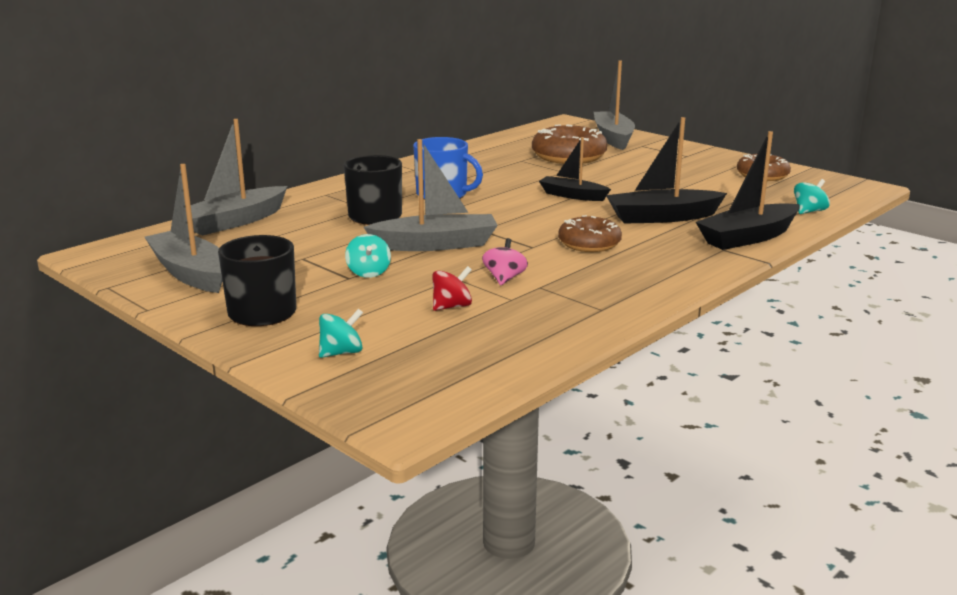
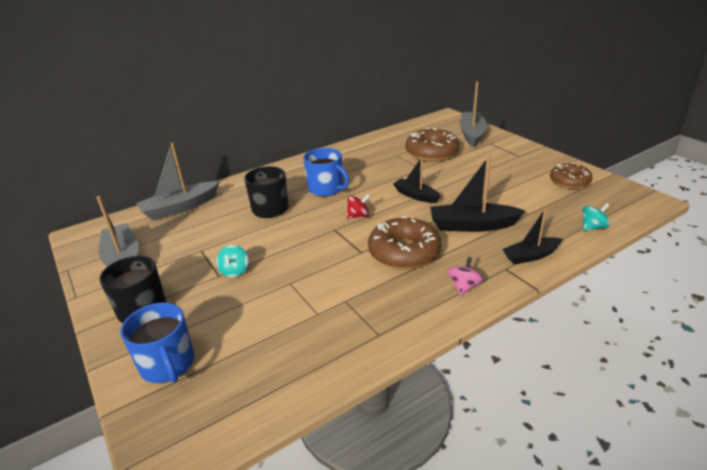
camera: 15 degrees right, 10 degrees up
(341, 352) = (168, 364): turquoise spinning top -> blue mug
(436, 245) = (295, 243): grey boat -> none
(452, 306) = (271, 318): red spinning top -> red spinning top (358, 216)
(504, 279) = (324, 288): pink spinning top -> pink spinning top (464, 286)
(589, 244) = (404, 252): brown donut -> brown donut, size x1.53
(748, 237) = (531, 256): black boat -> black boat, size x0.64

